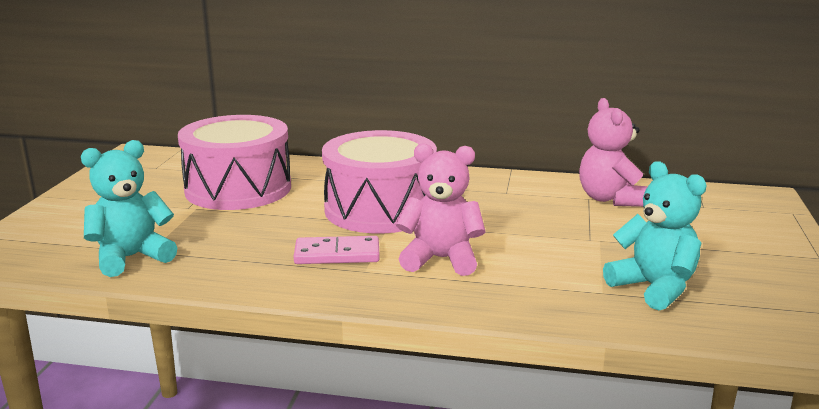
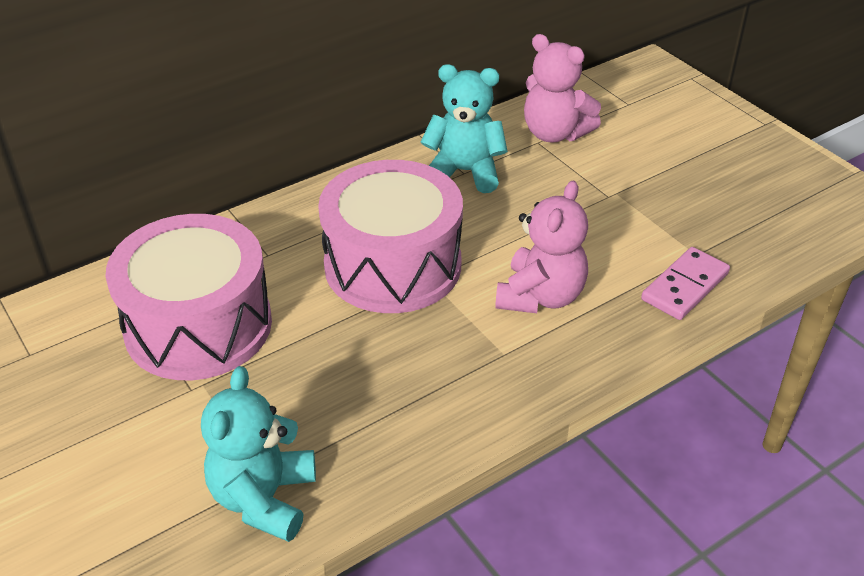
camera: 45 degrees left, 20 degrees up
(337, 254) = (450, 350): pink domino -> pink domino (685, 287)
(441, 259) = (540, 296): pink teddy bear -> pink teddy bear turned 150 degrees clockwise
(654, 288) = (719, 226): turquoise teddy bear -> turquoise teddy bear (464, 172)

